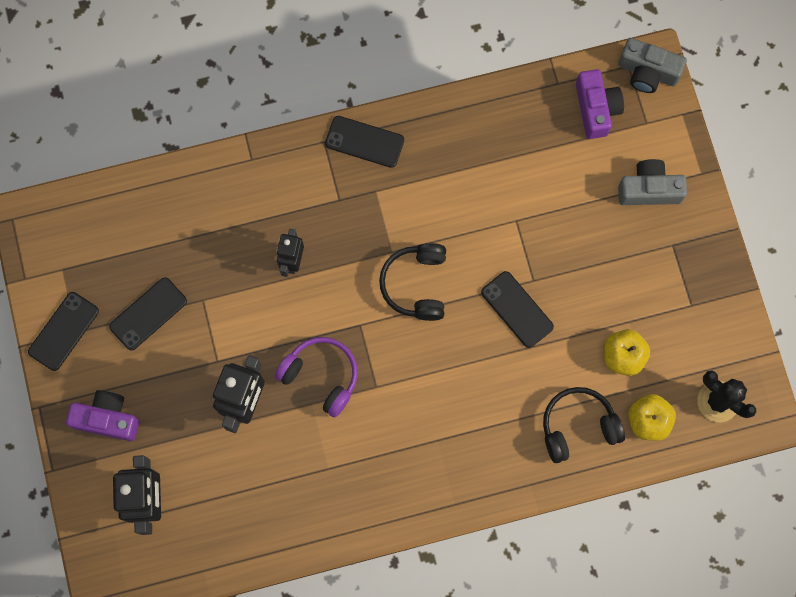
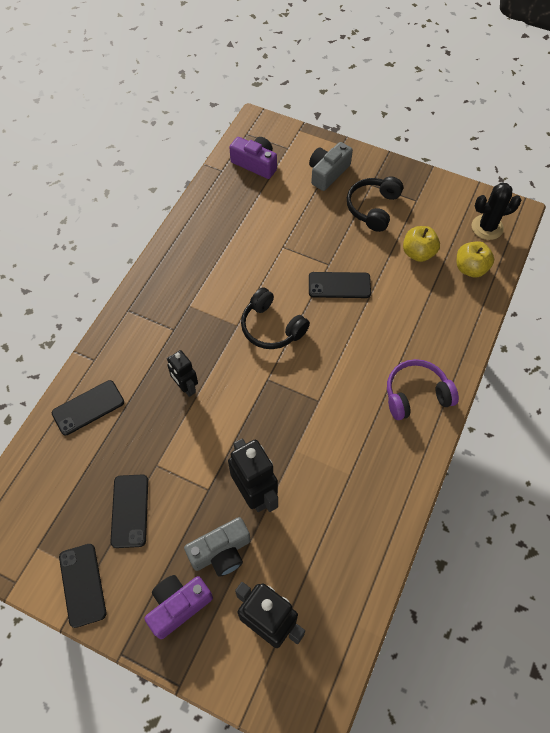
camera: 50 degrees left, 15 degrees down
(321, 376) = (281, 429): purple headphones -> purple headphones (416, 395)
(364, 141) = (152, 288): black phone -> black phone (88, 407)
(578, 426) = (444, 306): black headphones -> black headphones (373, 208)
(647, 72) = (259, 128): grey camera -> grey camera (221, 552)

